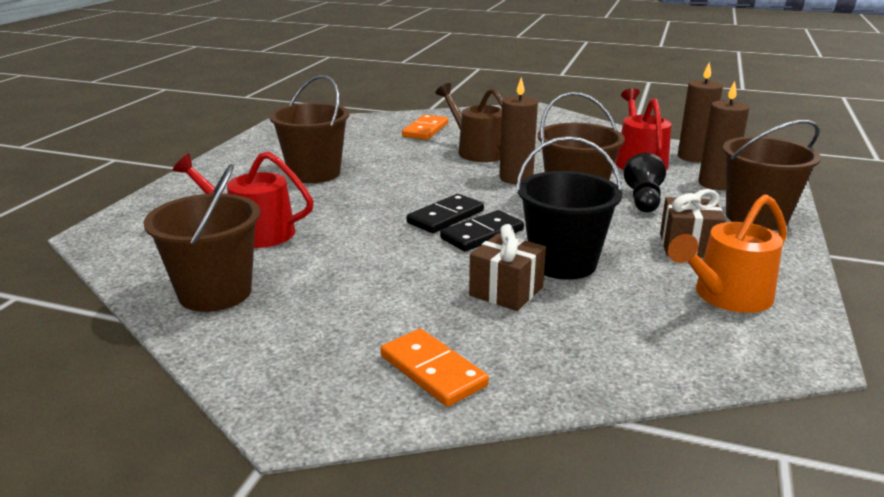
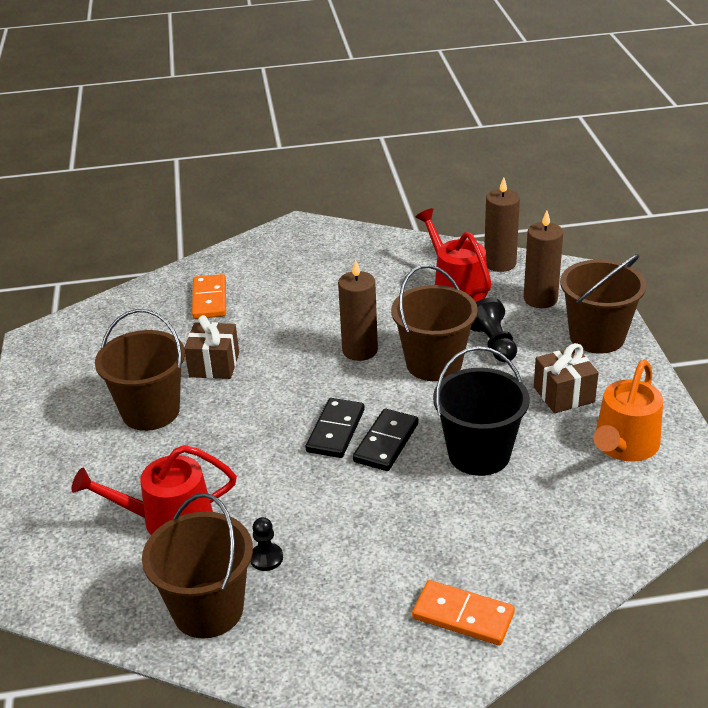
camera: 25 degrees left, 10 degrees up
(300, 275) = (266, 558): none -> black pawn
(478, 151) = (292, 319): brown watering can -> none
(506, 291) = (456, 506): brown gift -> brown gift (214, 365)

